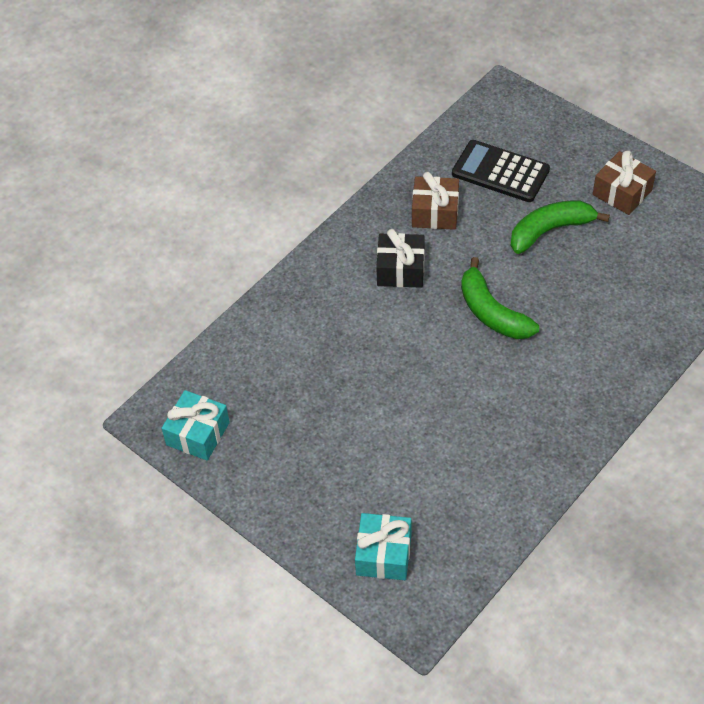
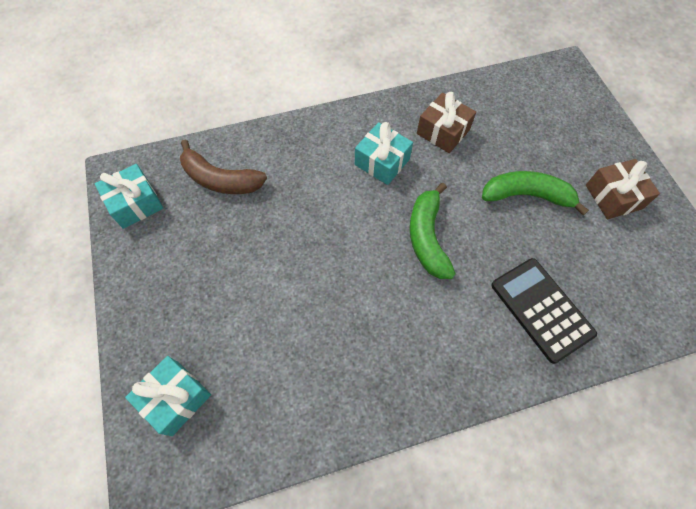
camera: 30 degrees right, 10 degrees up
(261, 368) = (220, 179): none -> brown banana
(400, 270) = (382, 162): black gift -> turquoise gift
(500, 172) = (519, 127): black calculator -> black calculator (541, 309)

